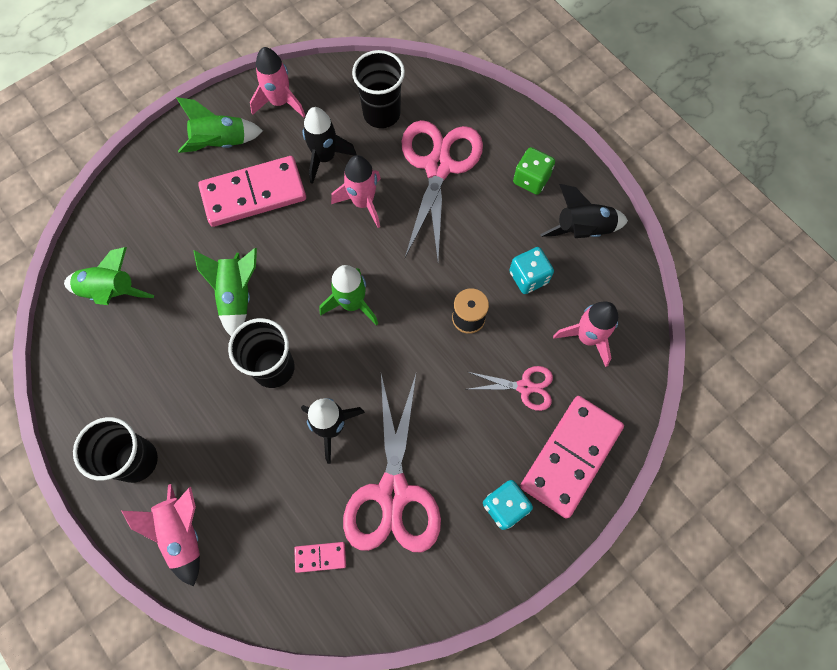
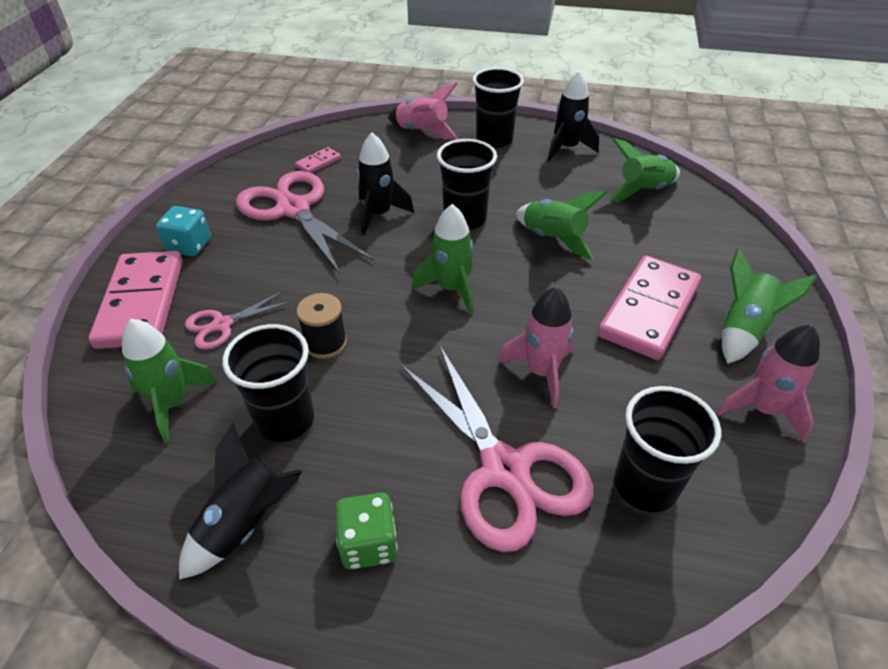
camera: 140 degrees right, 25 degrees down
(325, 158) = (635, 387): black rocket -> black rocket (567, 148)
(528, 277) = (285, 420): turquoise dice -> black cup
(587, 337) = (173, 404): pink rocket -> green rocket

